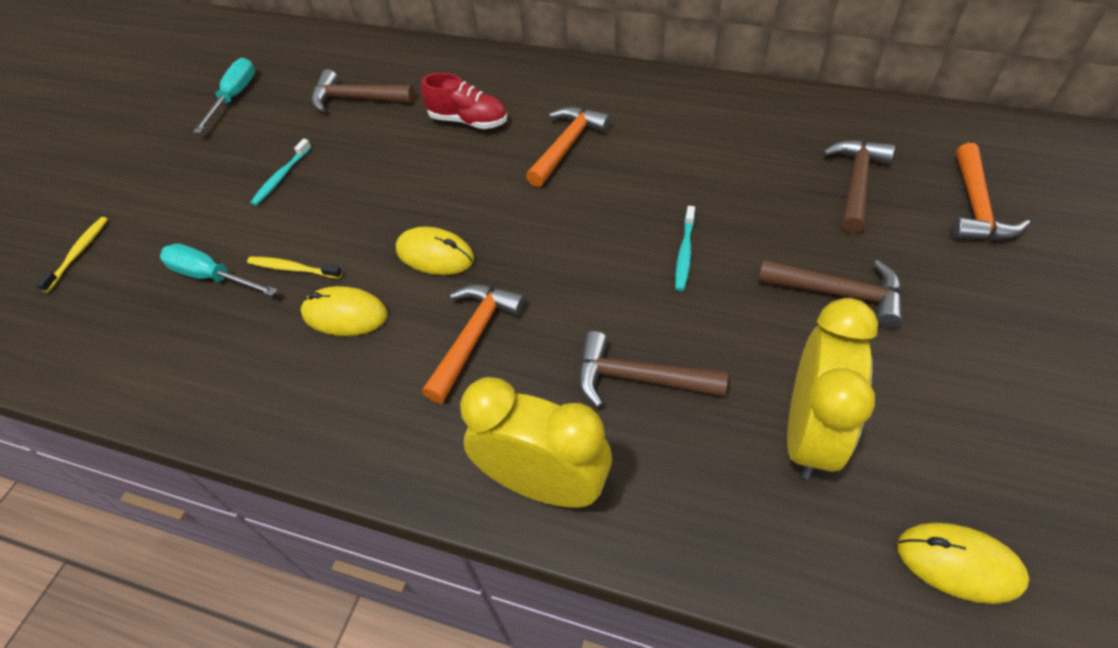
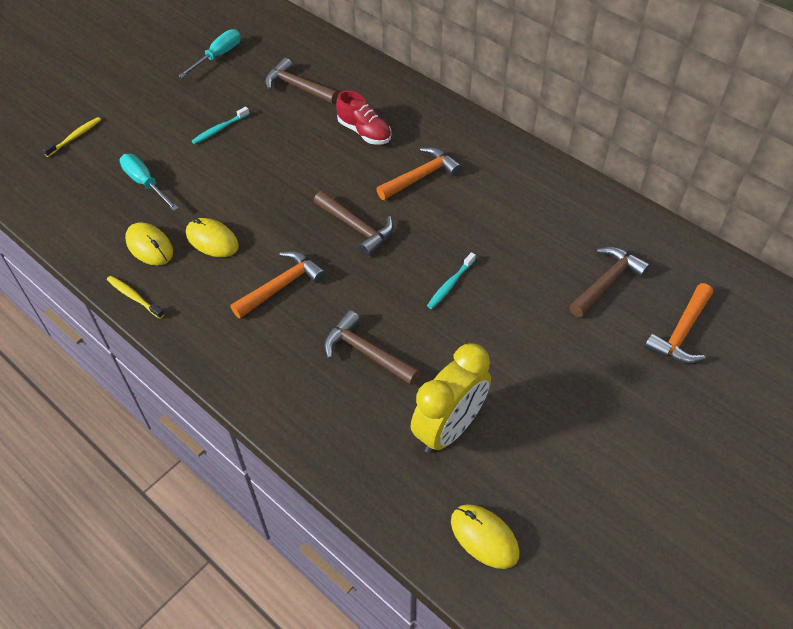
camera: 20 degrees right, 0 degrees up
(293, 269) = (196, 197): yellow toothbrush -> yellow toothbrush (134, 297)
(435, 254) = (288, 222): yellow mouse -> yellow mouse (149, 246)
(543, 484) = (271, 390): yellow clock -> none
(839, 293) = (535, 352): brown hammer -> brown hammer (357, 228)

